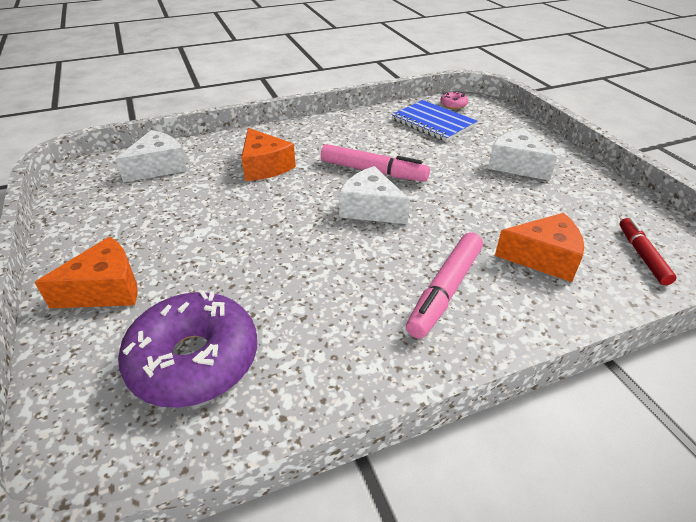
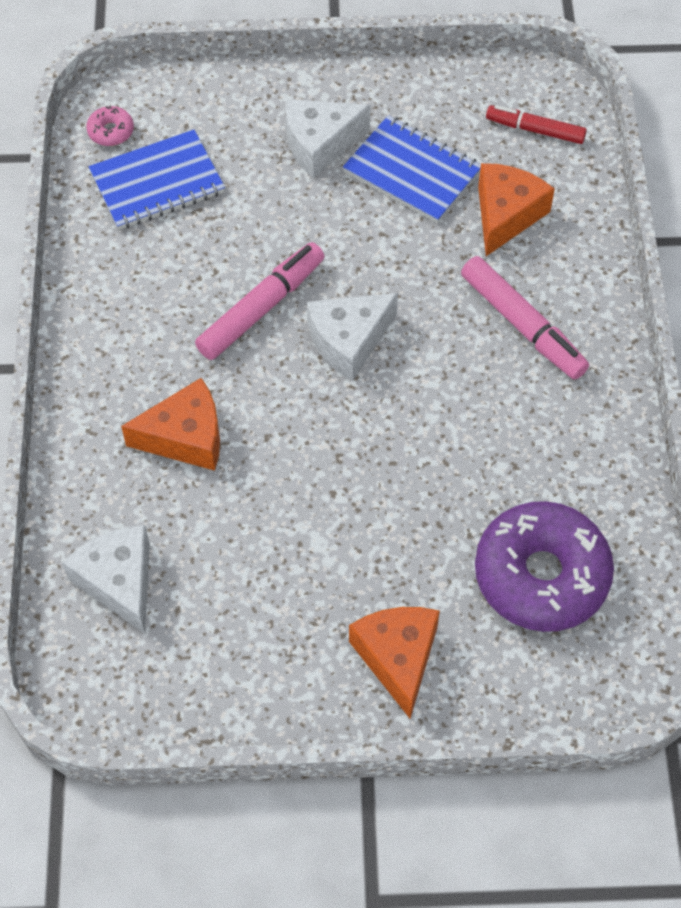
camera: 70 degrees left, 20 degrees up
(534, 205) = (412, 172): none -> blue notebook

